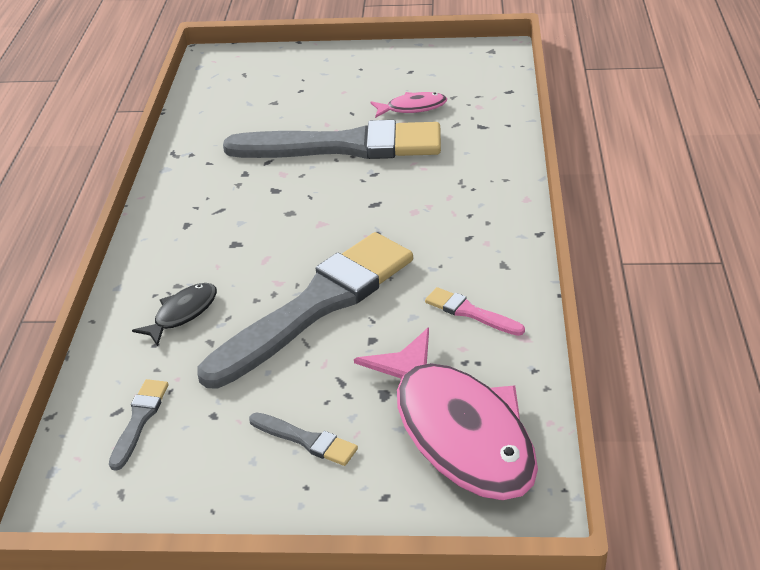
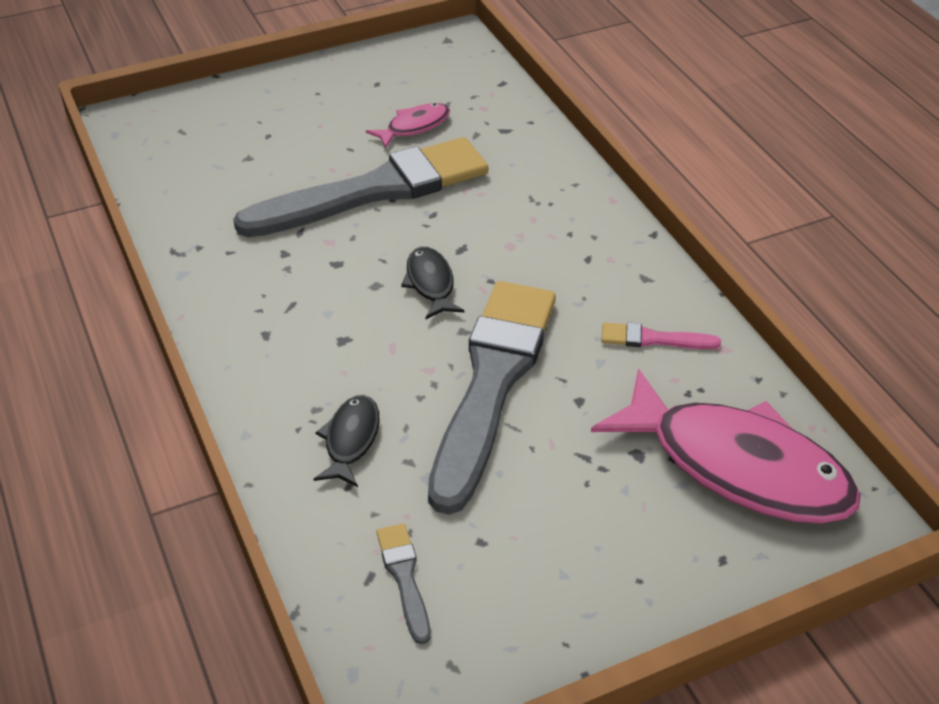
camera: 30 degrees left, 5 degrees up
(306, 440) = (600, 531): grey brush -> none
(330, 222) = (430, 283): none -> black fish

